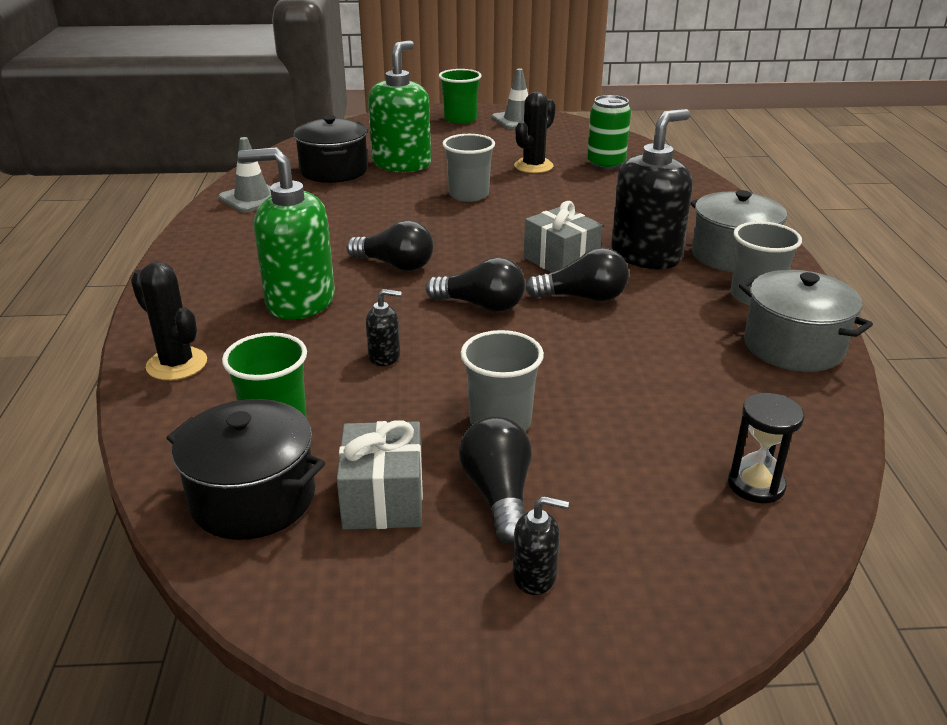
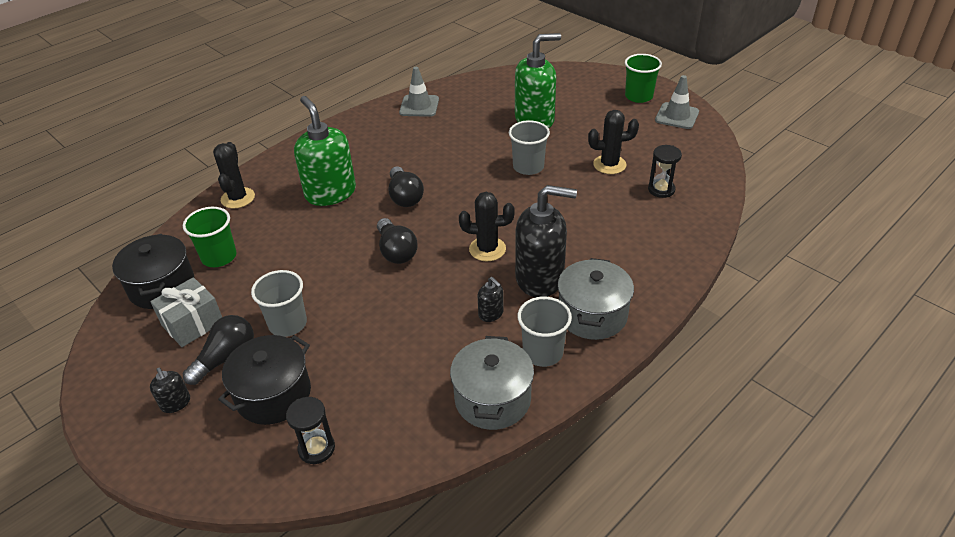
camera: 50 degrees right, 10 degrees up
(334, 171) = (490, 106): black pot -> black pot (273, 394)
(384, 356) = (308, 251): black soap dispenser -> black soap dispenser (491, 314)
(561, 260) = (487, 249): grey gift -> black cactus
(582, 297) = (451, 282): black light bulb -> none
(606, 164) = (661, 189): green can -> black hourglass

